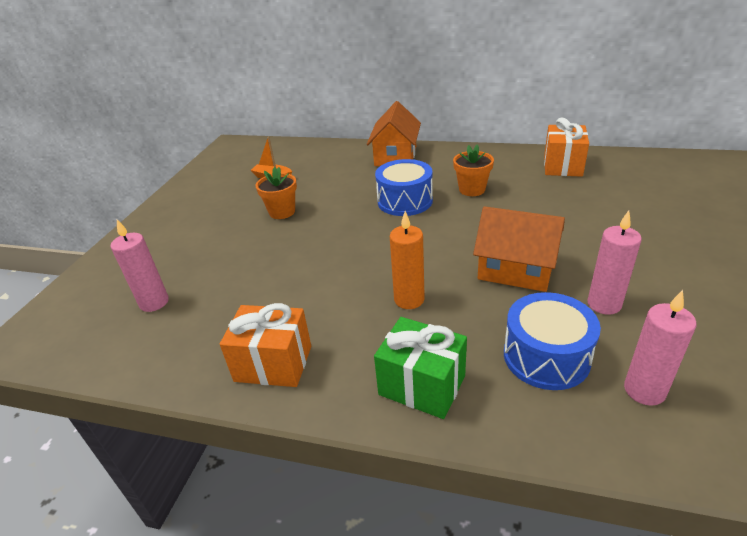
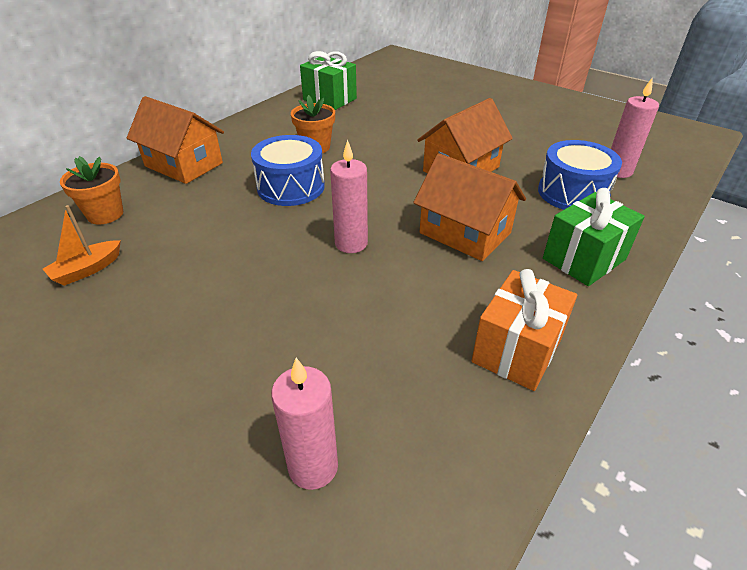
camera: 70 degrees left, 5 degrees up
(282, 212) = (202, 281): orange flower pot -> orange flower pot (105, 214)
(409, 299) = (465, 233): orange candle -> orange house
(562, 166) = (329, 99): orange gift -> green gift
(604, 304) = (527, 152): pink candle -> pink candle (351, 243)

